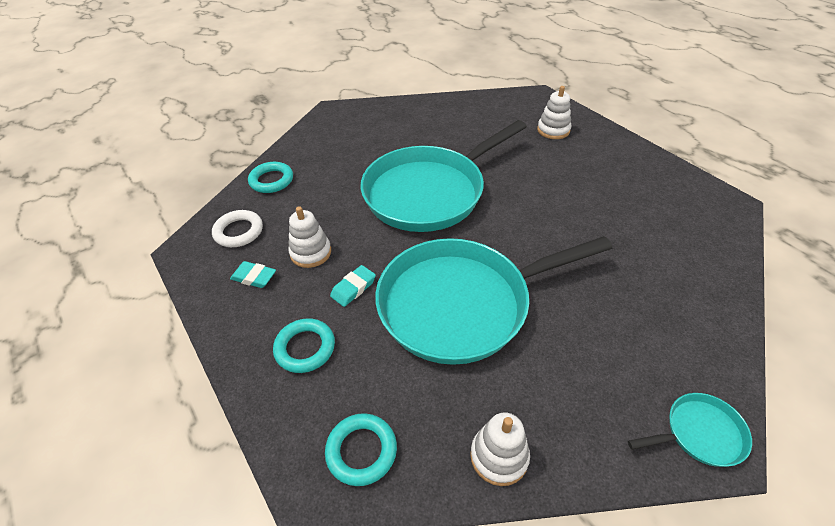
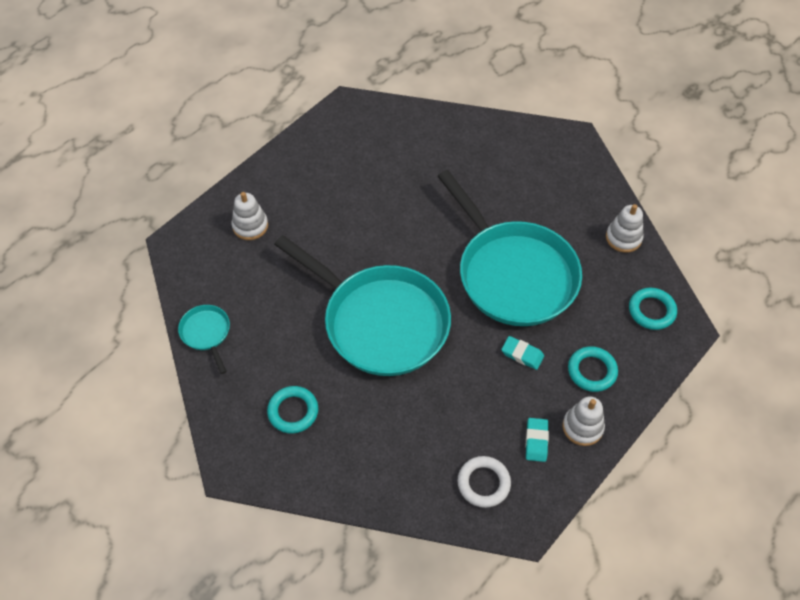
camera: 105 degrees left, 10 degrees up
(271, 180) = (394, 485): turquoise ring -> turquoise ring (293, 411)
(311, 253) = (492, 403): white stacking toy -> white stacking toy (582, 427)
(699, 433) = (569, 145): turquoise pan -> turquoise pan (206, 333)

